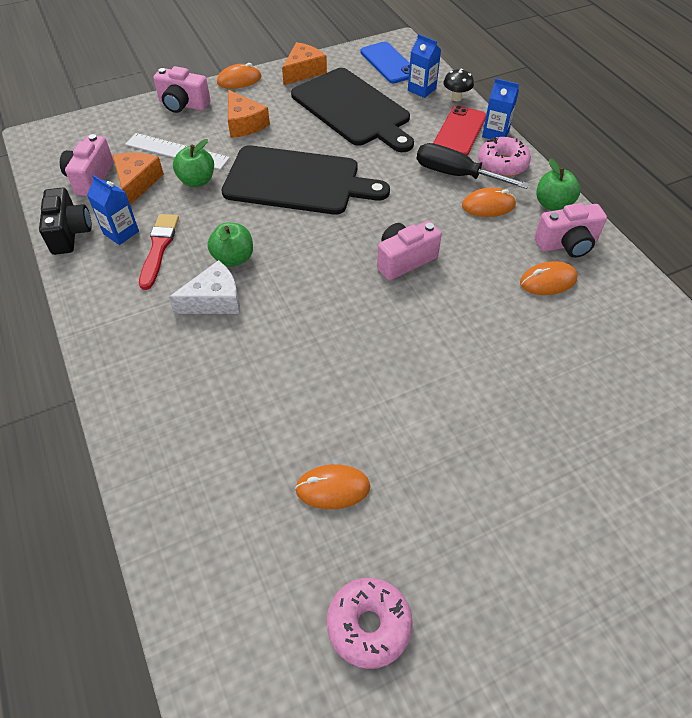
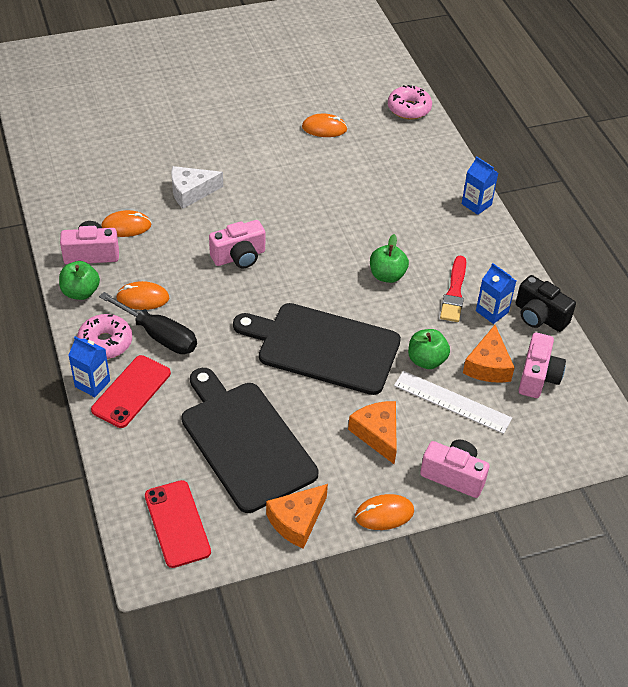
camera: 175 degrees left, 5 degrees down
(70, 233) = (539, 316): black camera -> black camera turned 45 degrees counterclockwise
(214, 300) = (402, 243): white cheese -> white cheese (191, 192)
(369, 625) = (314, 78): pink donut -> pink donut (409, 109)
(388, 63) = (177, 524): blue phone -> red phone
(421, 89) = (150, 465): blue carton -> blue carton (476, 204)
(456, 98) = (112, 445): black mushroom -> none

